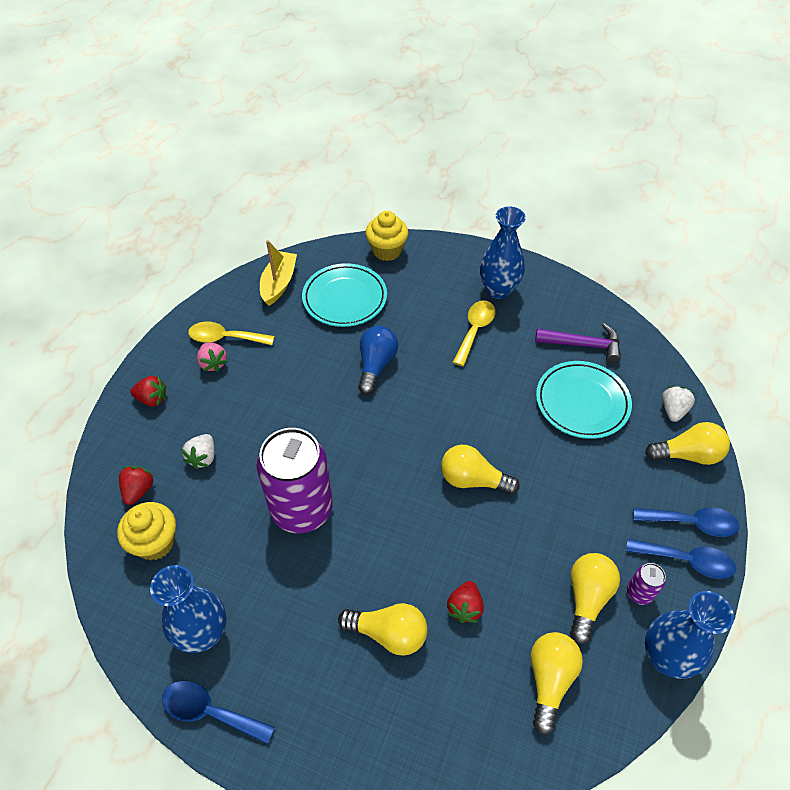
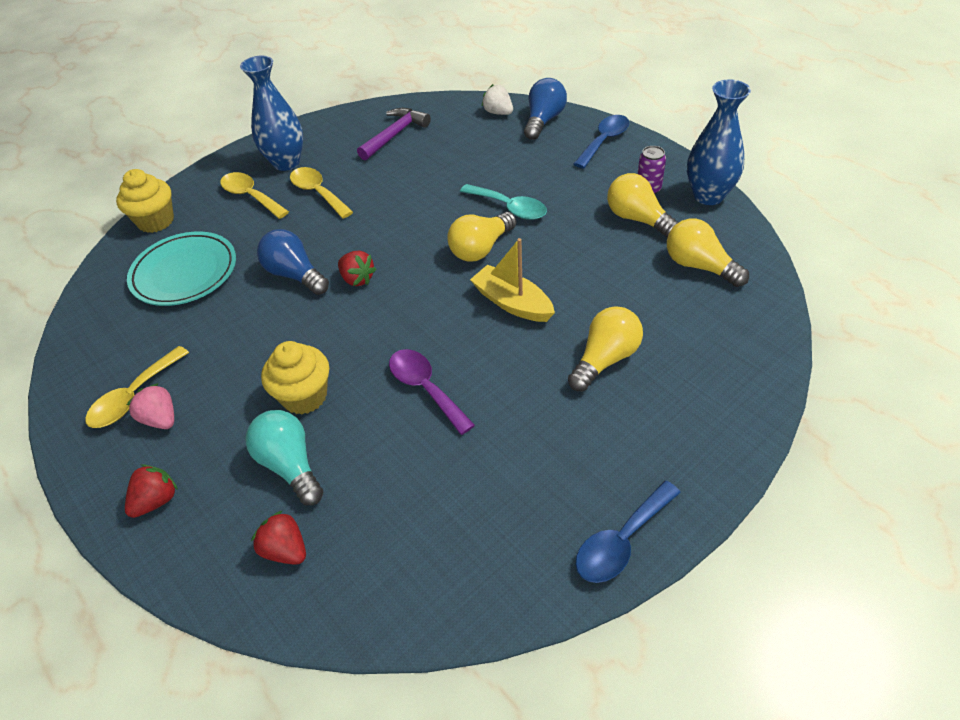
camera: 60 degrees left, 5 degrees down
(155, 542) = (374, 548): yellow cupcake -> yellow cupcake (304, 396)
(203, 457) = (290, 465): white strawberry -> turquoise light bulb
(203, 633) = (524, 524): blue vase -> none
(213, 363) = (161, 419): pink strawberry -> pink strawberry turned 135 degrees counterclockwise
(279, 283) = (104, 323): yellow boat -> yellow boat (512, 303)
(302, 509) = (425, 388): purple can -> purple spoon
(445, 290) = (251, 196): none -> yellow spoon
(465, 607) = (607, 297): red strawberry -> red strawberry (357, 279)
(538, 479) = (509, 208): none -> turquoise spoon
(582, 402) = (452, 156): turquoise plate -> none
(686, 561) = (634, 155): blue spoon -> none
(687, 454) = (543, 120): yellow light bulb -> blue light bulb

